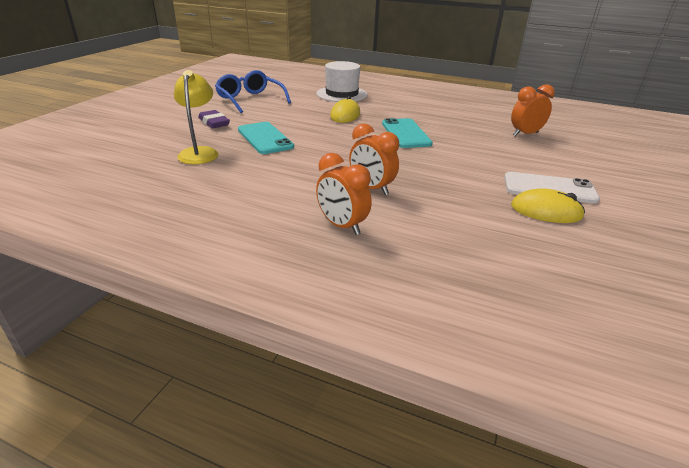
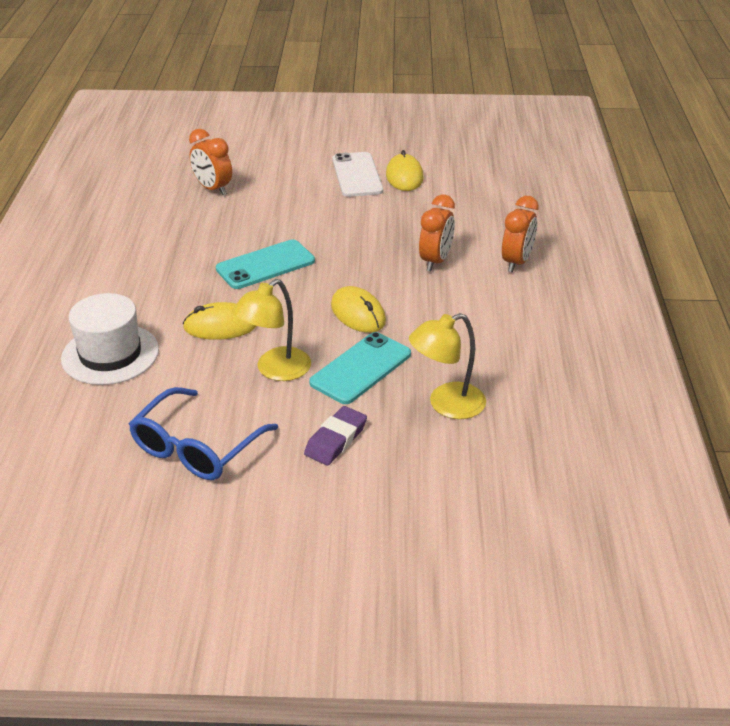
camera: 110 degrees left, 5 degrees up
(289, 120) = (275, 370): none -> yellow lamp
(323, 148) = (358, 313): none -> yellow mouse

